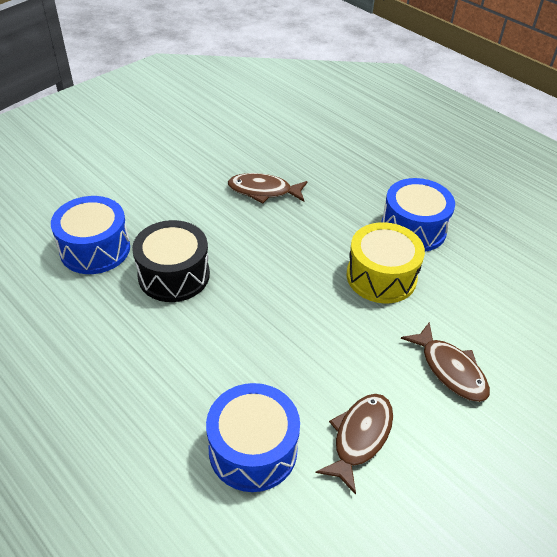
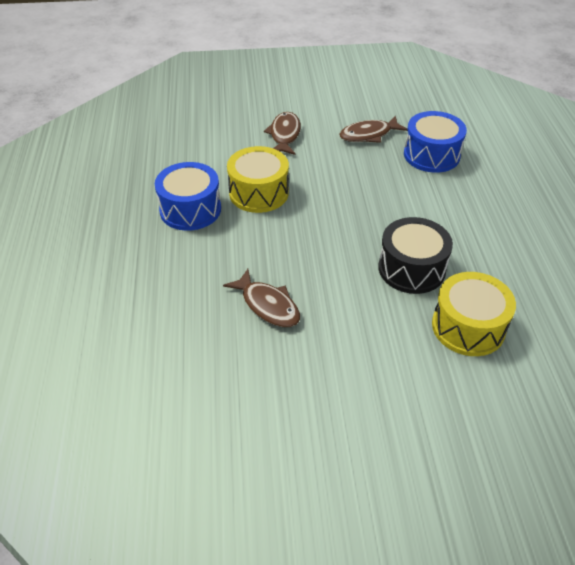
camera: 140 degrees left, 0 degrees up
(95, 249) = (468, 327): blue drum -> yellow drum

